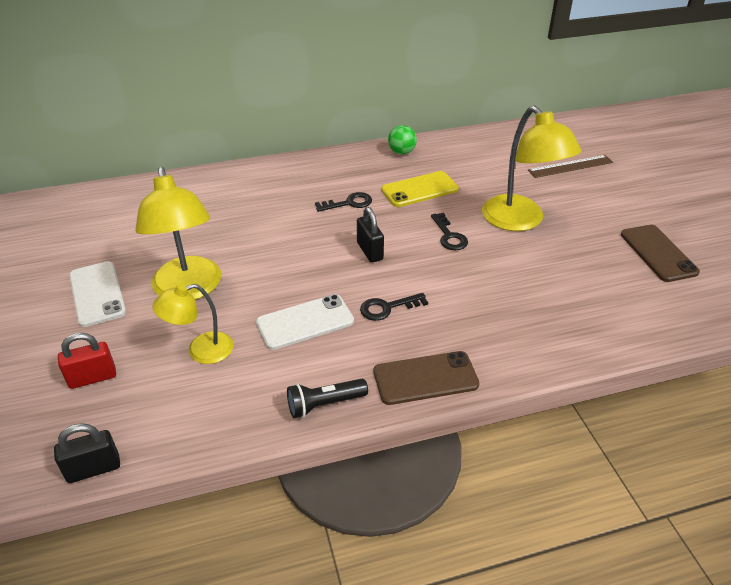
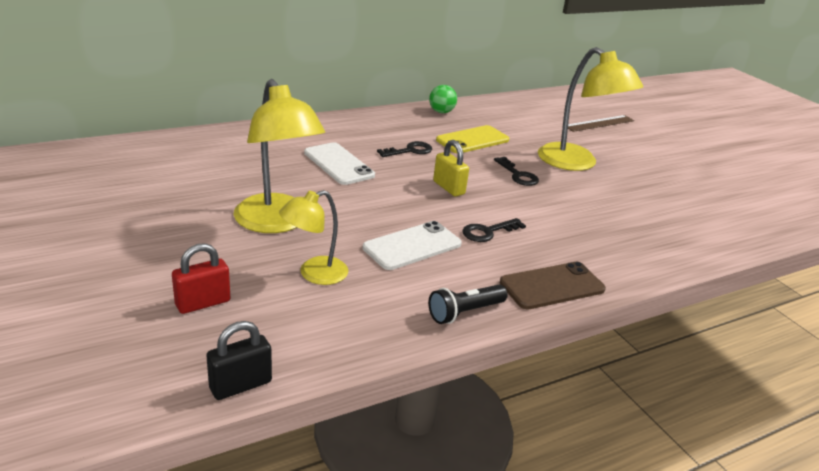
camera: 15 degrees left, 10 degrees down
(97, 294) = (175, 229): white phone -> white phone (338, 164)
(370, 251) = (448, 188): black padlock -> yellow padlock
(658, 253) = (706, 185): brown phone -> none

